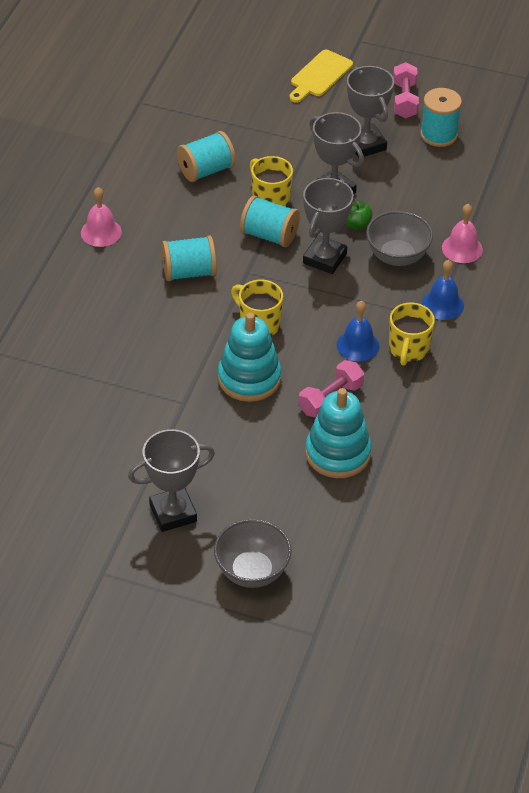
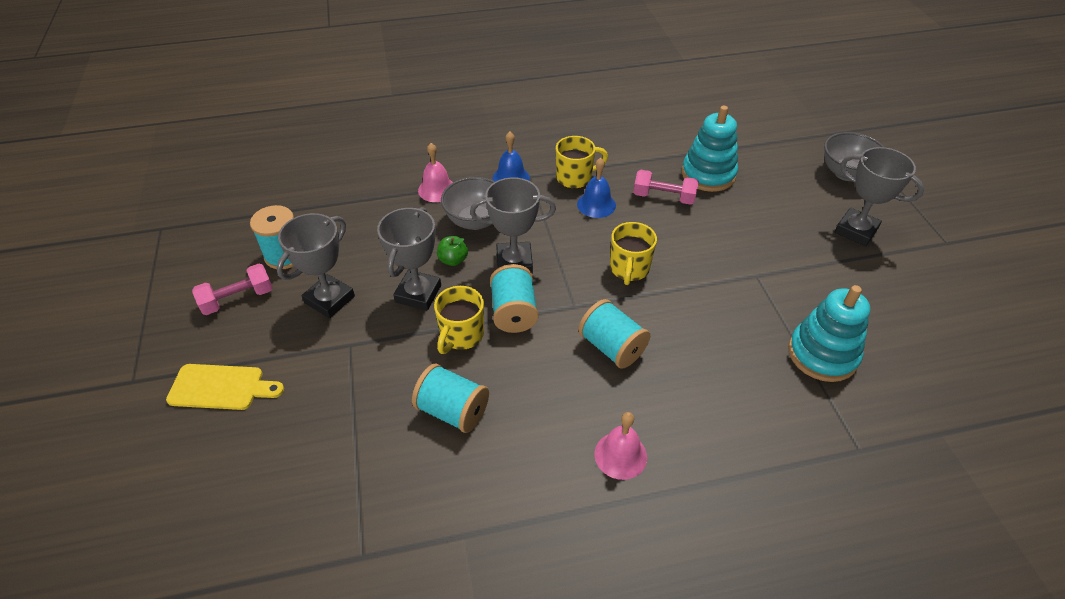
camera: 120 degrees left, 0 degrees up
(249, 378) = (691, 248): turquoise stacking toy -> turquoise stacking toy (822, 354)

